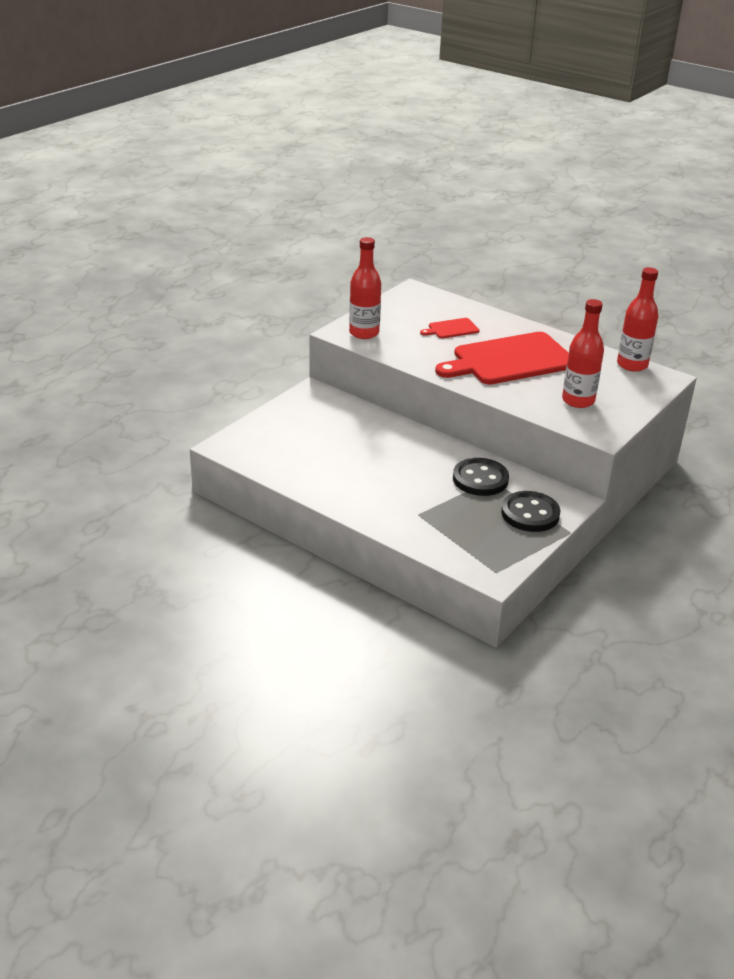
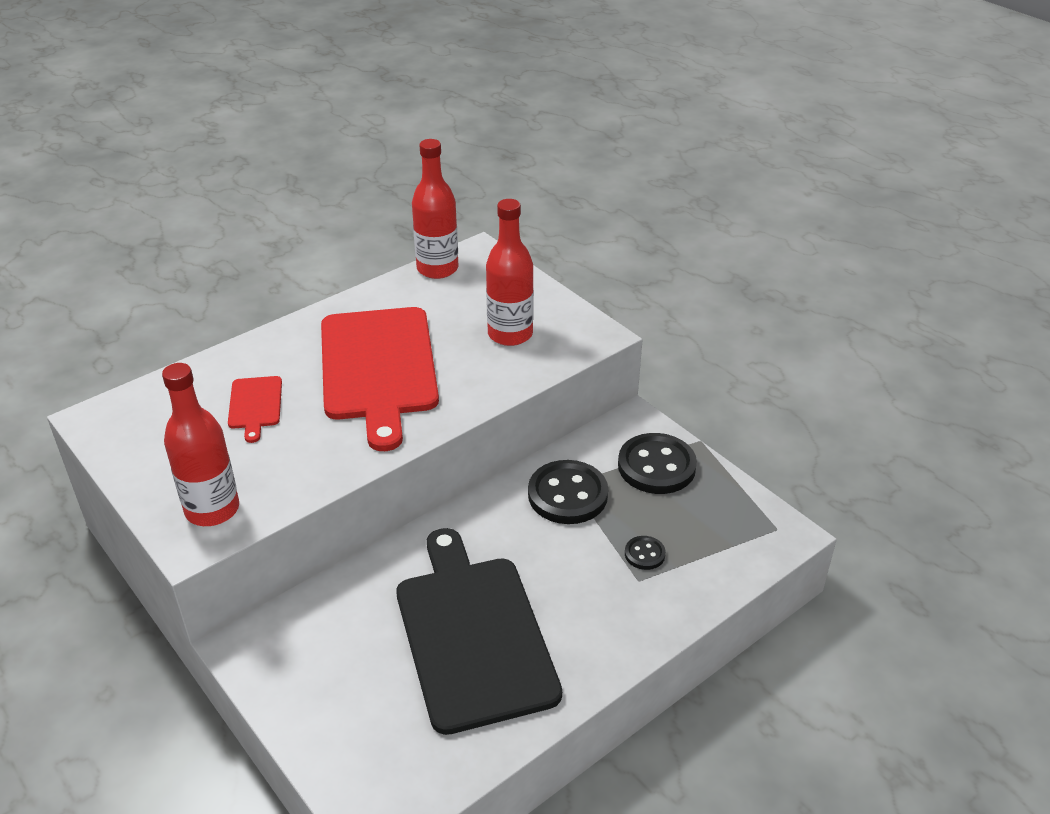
camera: 75 degrees left, 5 degrees up
(348, 458) = (473, 635): none -> black cutting board
(442, 515) = (644, 554): none -> black button

